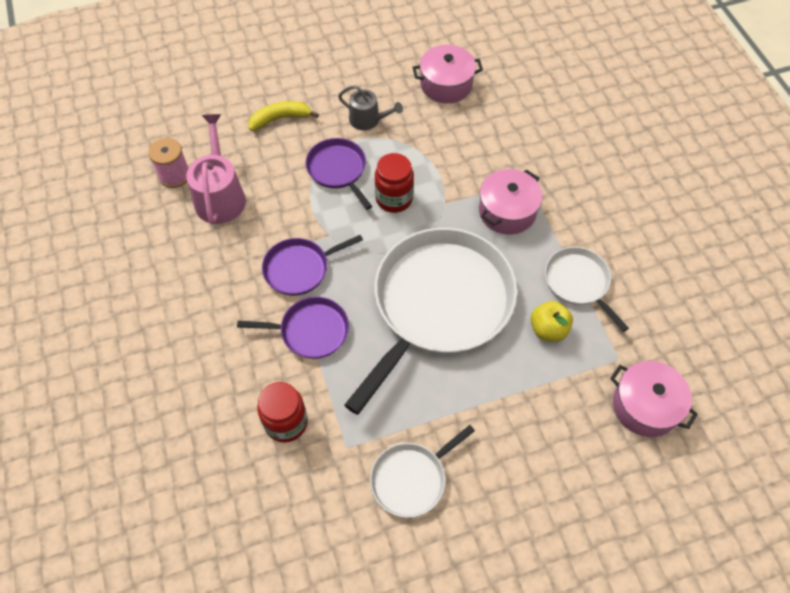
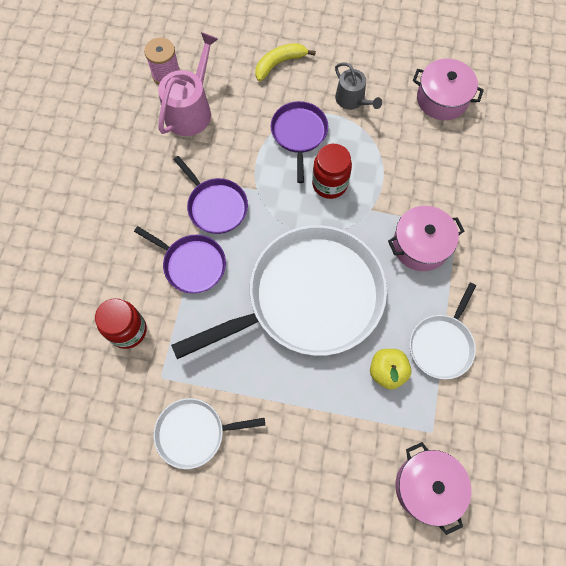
camera: 30 degrees right, 10 degrees up
(280, 118) = (279, 63): yellow banana -> yellow banana turned 45 degrees counterclockwise
(300, 268) = (215, 206): purple pan -> purple pan turned 135 degrees counterclockwise
(578, 283) = (442, 344): white pan -> white pan turned 150 degrees counterclockwise

